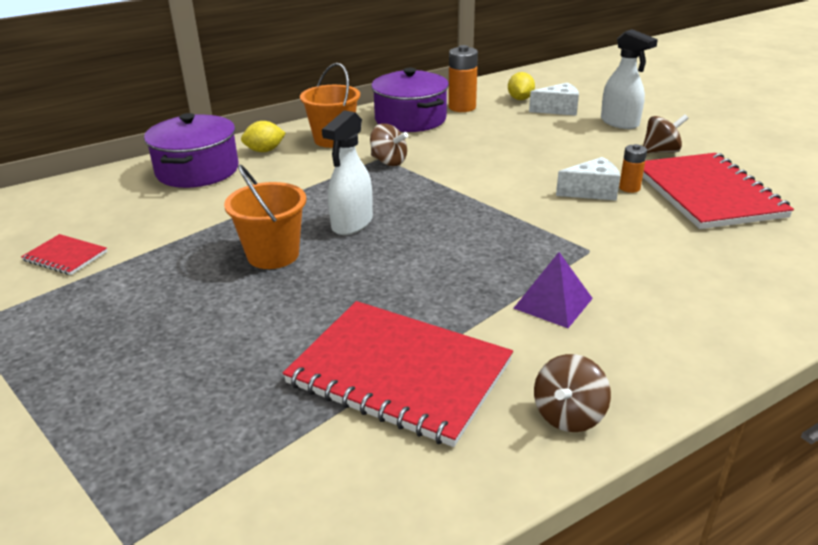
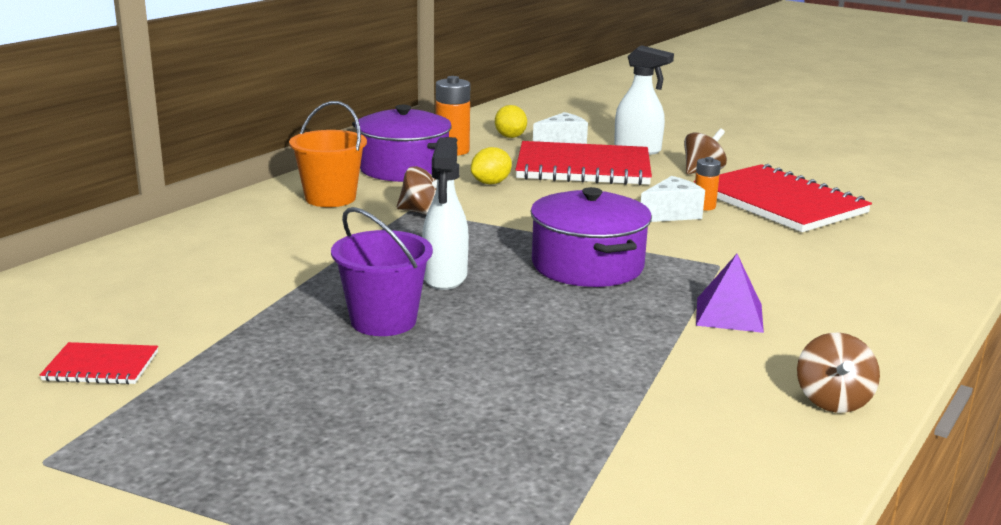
camera: 25 degrees left, 10 degrees down
(197, 170) = (183, 251): purple pot -> purple pot (587, 265)
(264, 151) = (253, 219): yellow lemon -> yellow lemon (491, 183)
(273, 255) = (383, 321): orange bucket -> purple bucket
(399, 373) = (641, 400): red notebook -> red notebook (583, 168)

